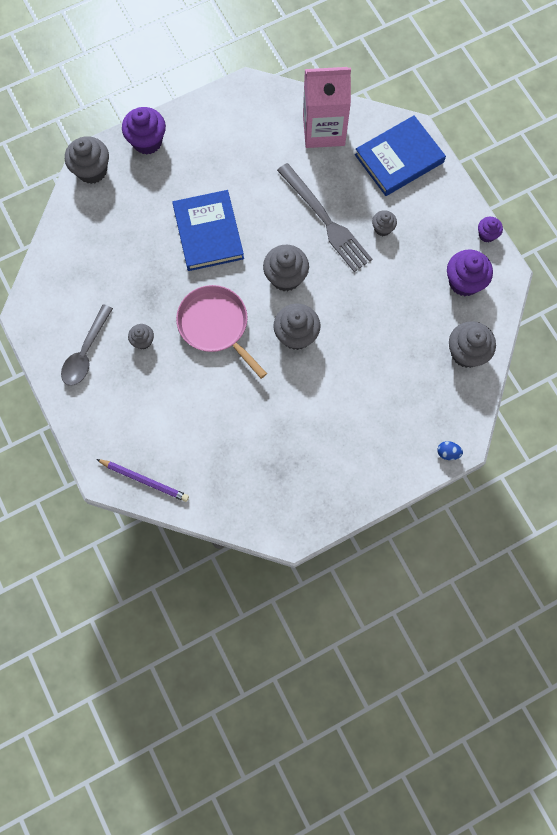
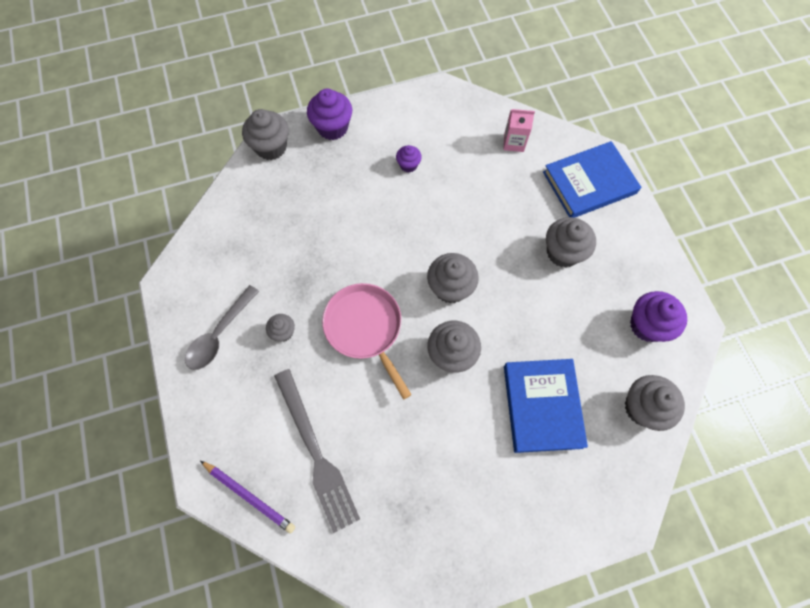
camera: 10 degrees right, 5 degrees down
(208, 233) = (376, 227): blue book -> blue book (542, 406)
(323, 130) = (514, 142): pink carton -> pink carton, size x0.50
(325, 220) = (502, 234): grey fork -> grey fork (316, 453)
(382, 228) = (563, 252): grey cupcake -> grey cupcake, size x1.80
(447, 453) = (609, 528): blue egg -> none
(487, 234) = (677, 277): purple cupcake -> purple cupcake (408, 165)

